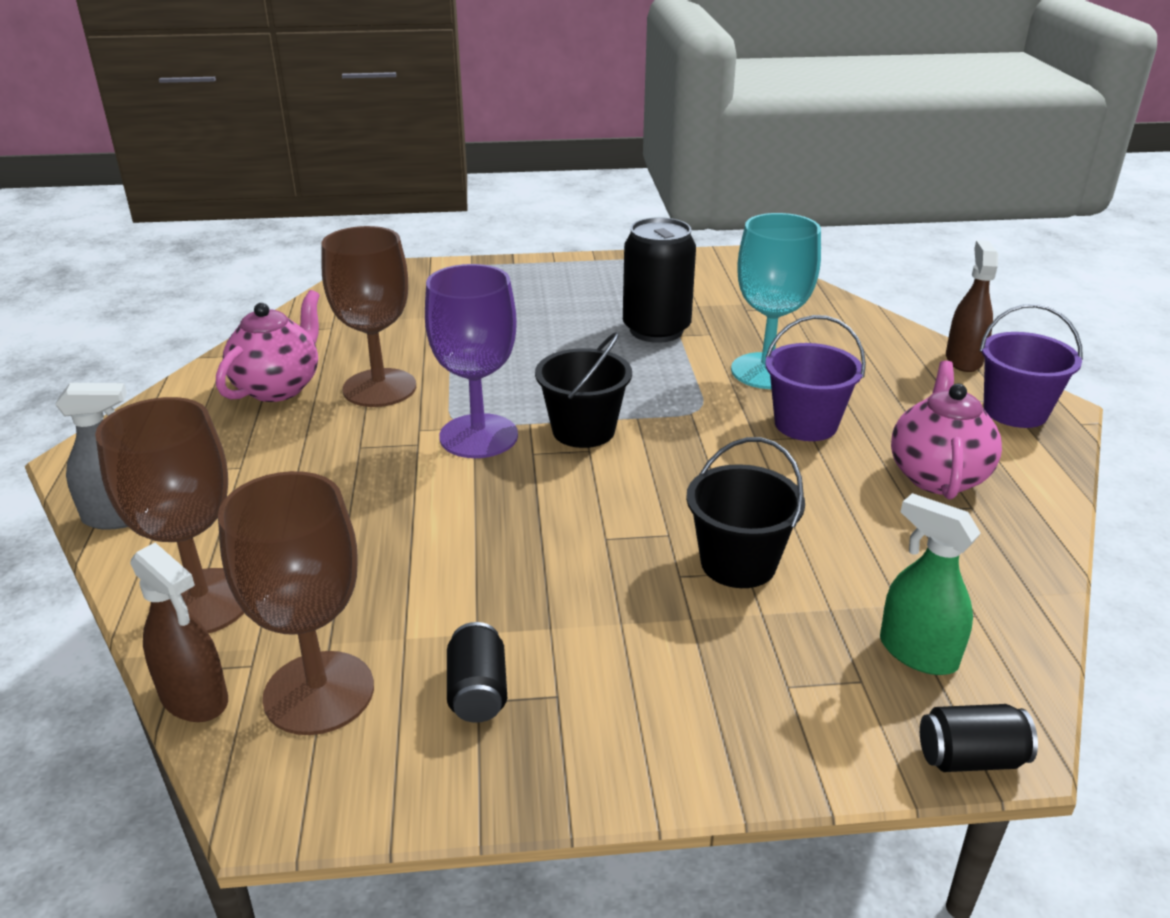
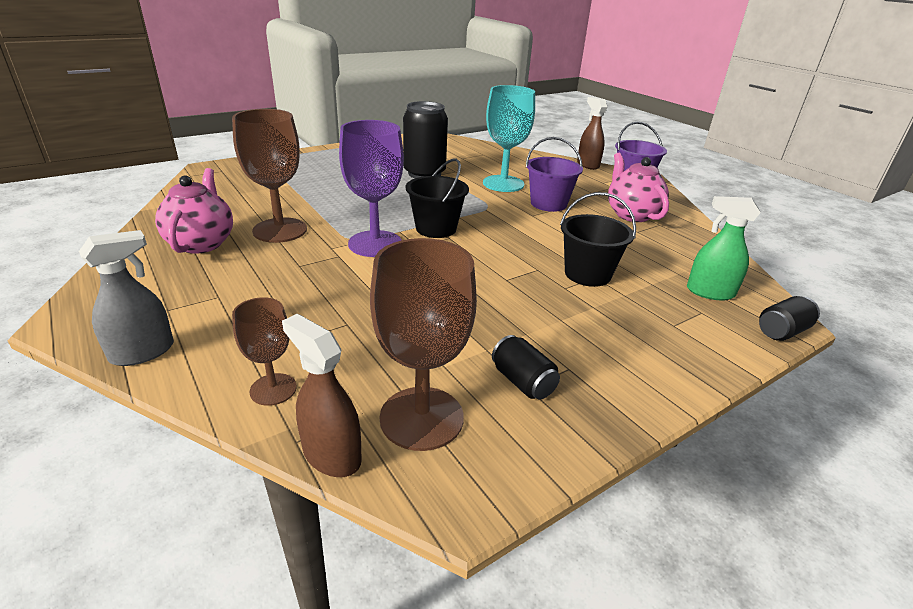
camera: 30 degrees left, 0 degrees up
(194, 698) = (331, 455): brown spray bottle -> brown spray bottle turned 150 degrees counterclockwise
(202, 602) = (273, 389): brown goblet -> brown goblet, size x0.56

